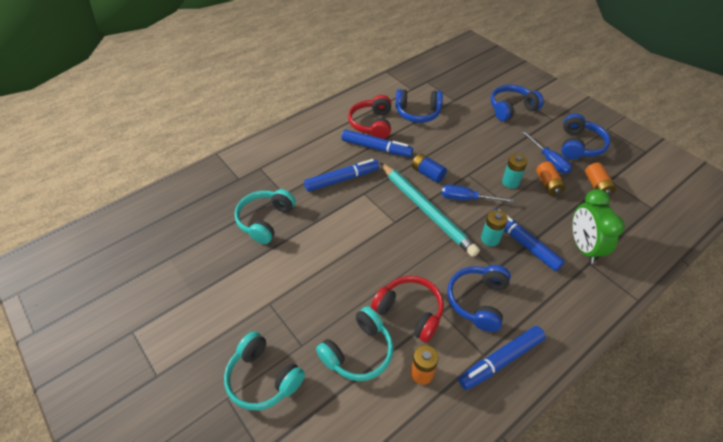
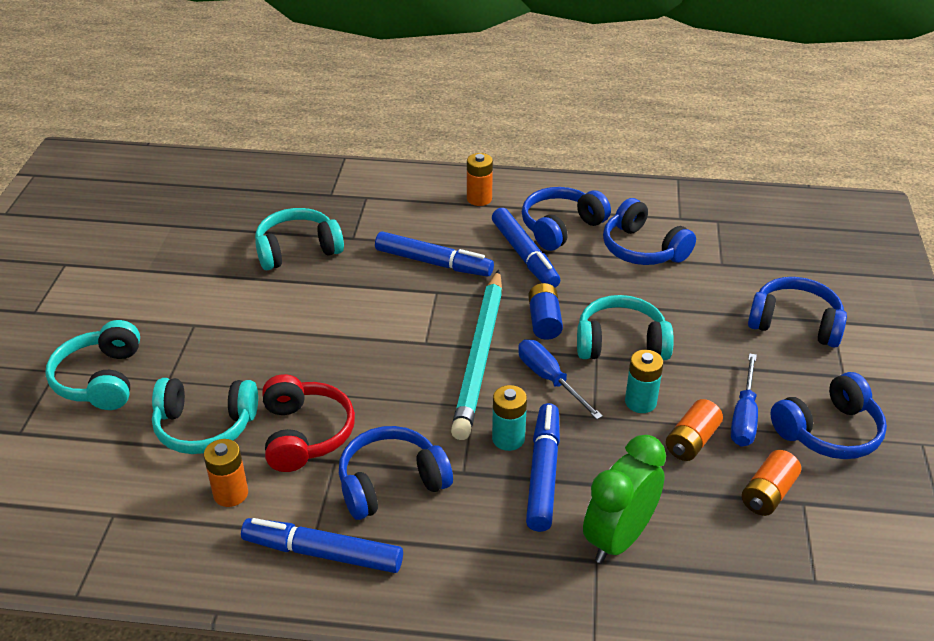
camera: 45 degrees right, 10 degrees down
(317, 133) = (479, 199): none -> orange battery
(372, 124) = (561, 227): red headphones -> blue headphones
(468, 161) = (621, 343): none -> turquoise headphones

